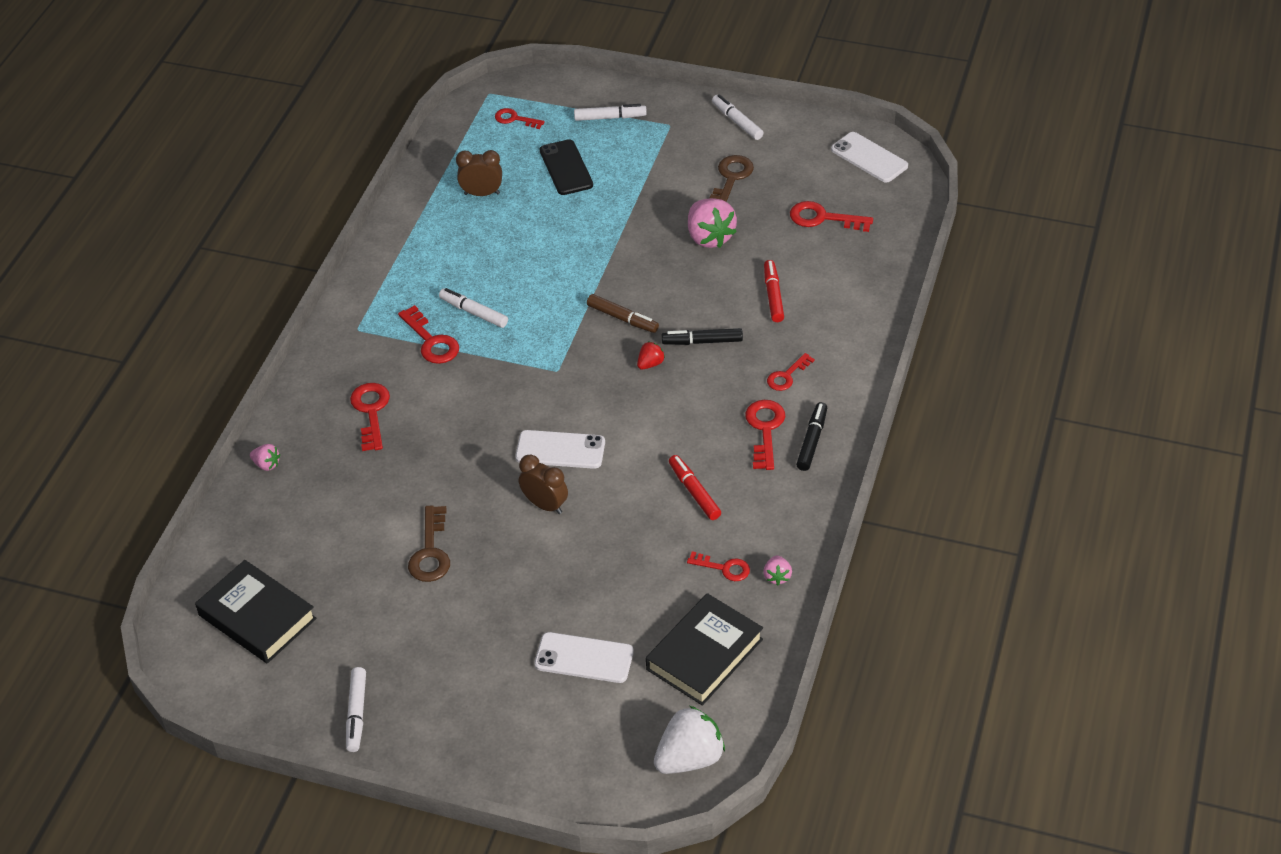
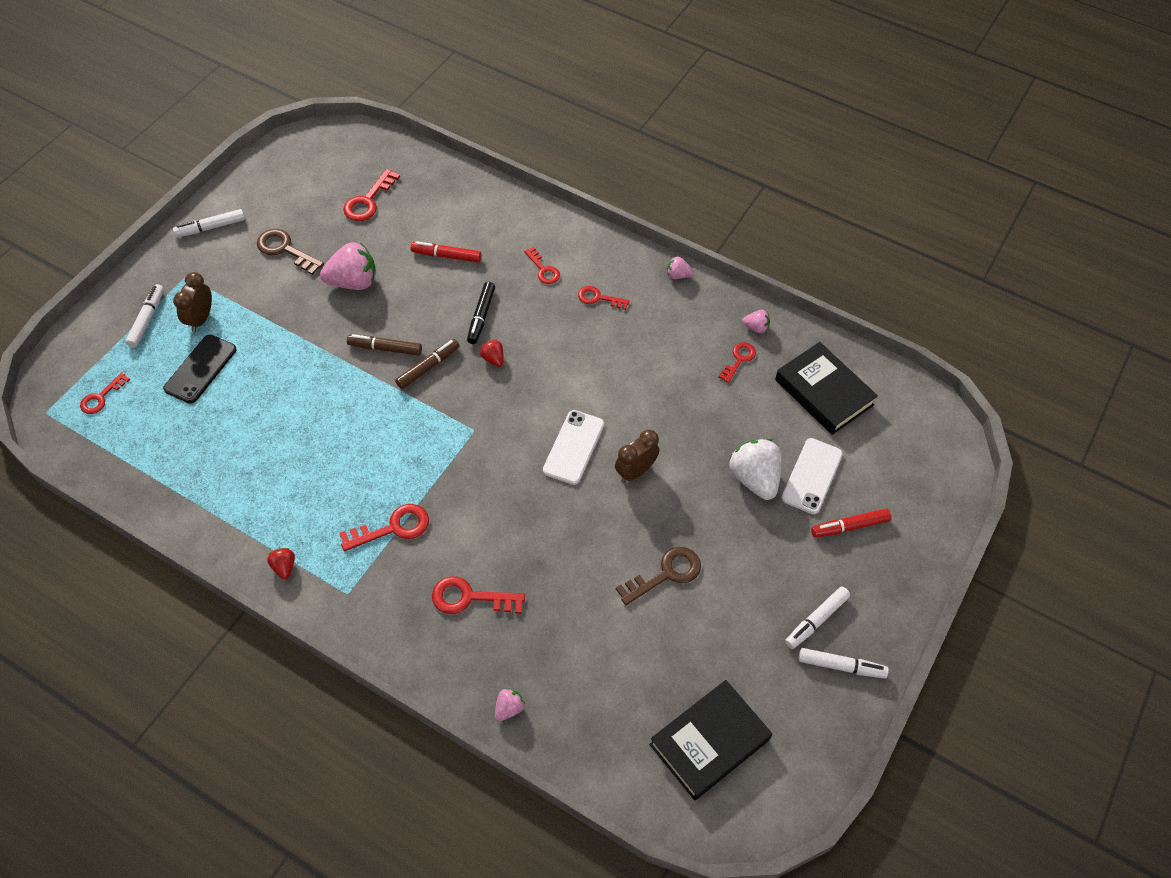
camera: 80 degrees left, 10 degrees up
(374, 282) = (284, 567): none -> red strawberry
(430, 552) = (666, 574): brown key -> brown key turned 45 degrees counterclockwise
(474, 313) = (369, 484): white marker -> white marker (816, 620)
(482, 193) = (199, 447): brown clock -> brown clock (201, 319)
(566, 168) = (200, 369): black phone -> black phone turned 60 degrees counterclockwise
(634, 282) = (385, 348): none -> brown marker
(689, 758) = (922, 425): white strawberry -> white strawberry (754, 478)
(694, 492) = (652, 361): red marker -> red marker (850, 526)
(765, 429) = (598, 298): red key -> red key, size x0.66
(812, 441) = (621, 271): black marker -> none
(827, 491) = (677, 275): none -> pink strawberry
(869, 158) = (309, 153): white phone -> none

